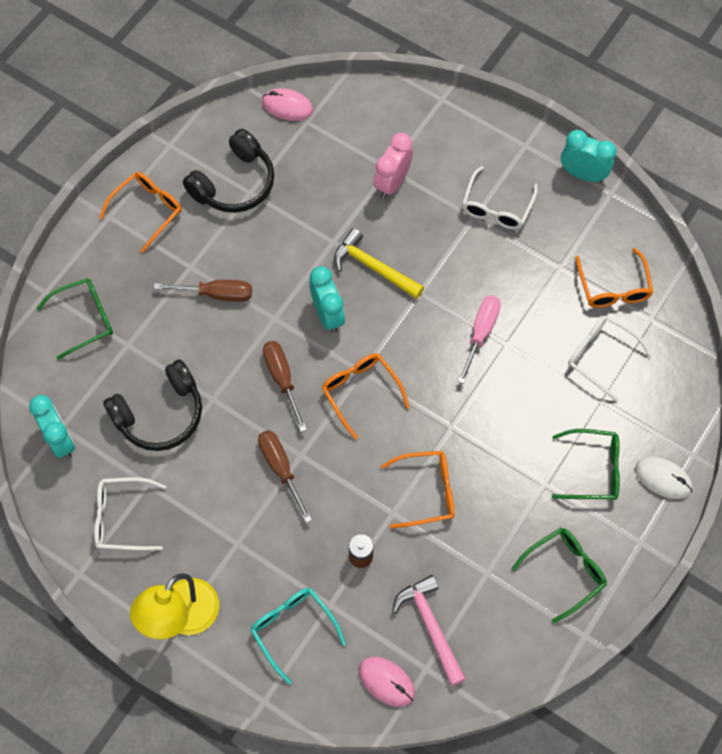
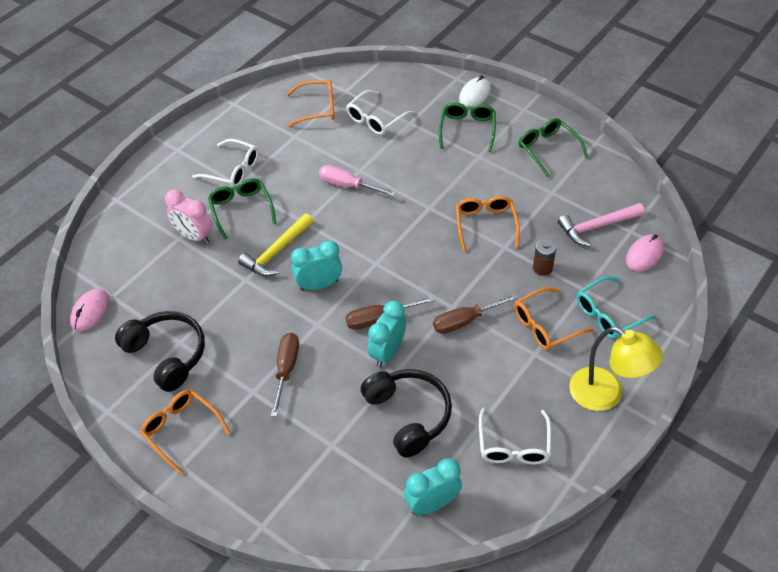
camera: 85 degrees left, 15 degrees down
(85, 319) = (298, 485): green glasses -> green glasses (241, 209)
(360, 391) = (395, 264): orange glasses -> orange glasses (544, 326)
(582, 174) = (214, 118): turquoise clock -> turquoise clock (387, 352)

